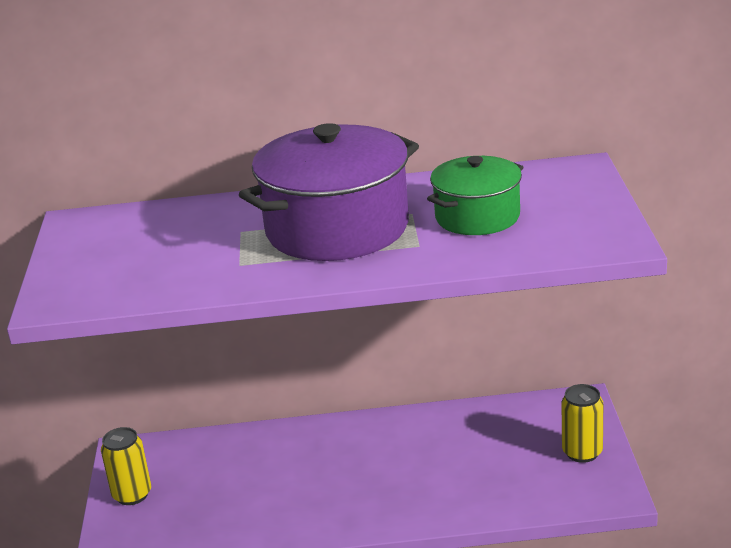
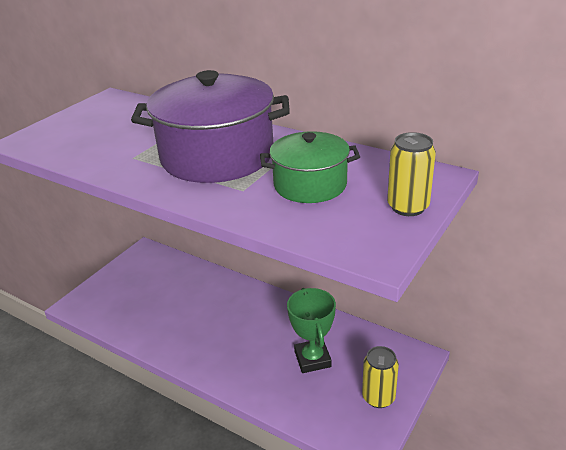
camera: 35 degrees right, 5 degrees up
(132, 494) = (119, 278): yellow can -> yellow can (408, 207)
(480, 455) = (312, 359): none -> green trophy

